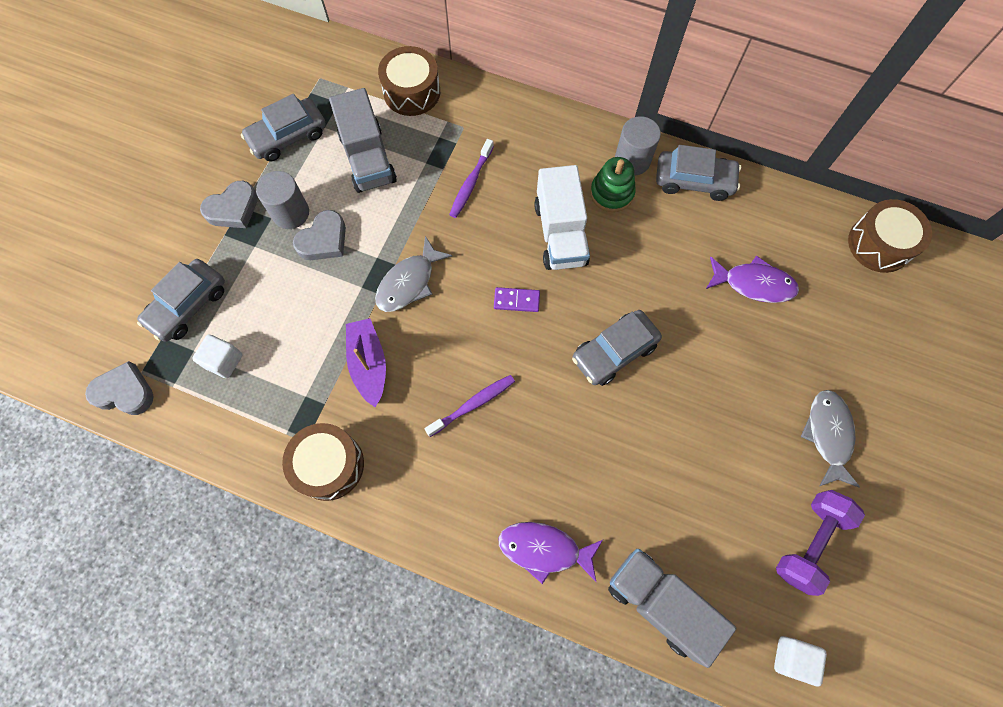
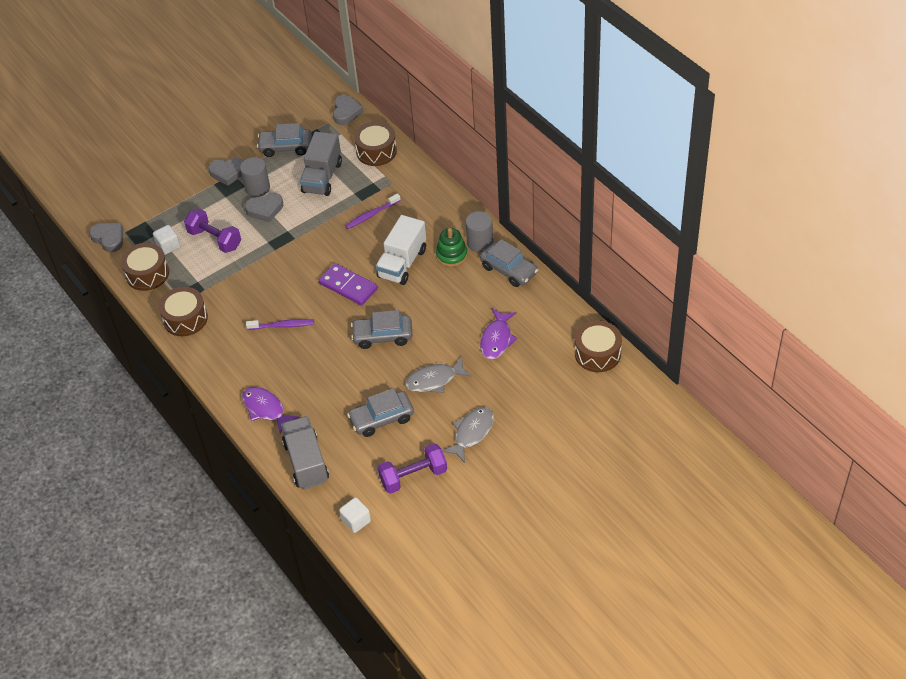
camera: 35 degrees right, 20 degrees down
(188, 305) = (169, 211): grey car -> grey car (381, 418)
(223, 421) = (147, 274): none -> brown drum
(285, 318) = (215, 239): none -> purple dumbbell
(333, 54) = (346, 112): none -> grey heart
(368, 364) = (242, 281): purple boat -> none
(409, 282) = (295, 251): grey fish -> grey fish (434, 380)
(516, 300) = (348, 286): purple domino -> purple domino, size x1.79
(754, 284) = (497, 339): purple fish -> purple fish turned 60 degrees clockwise

